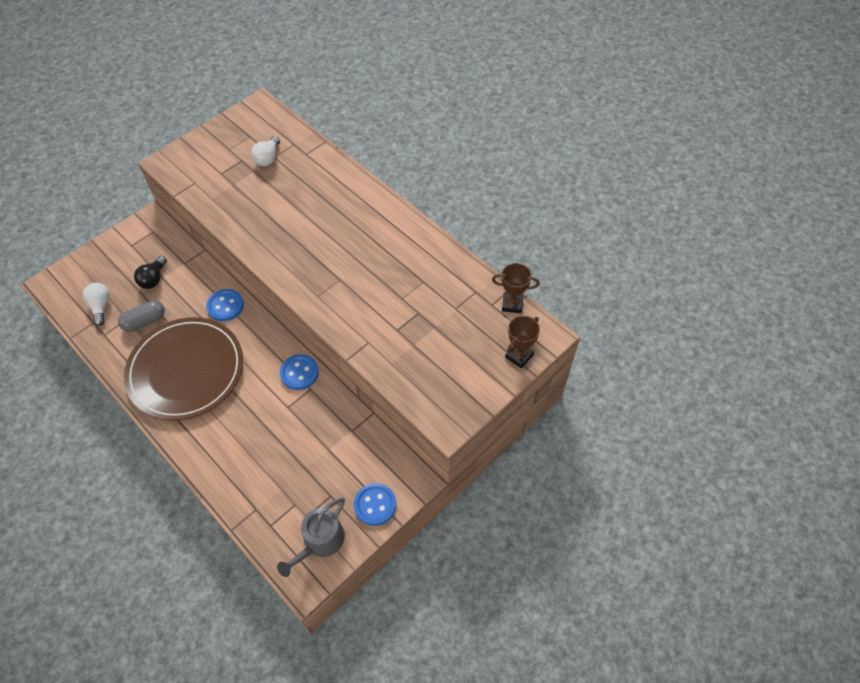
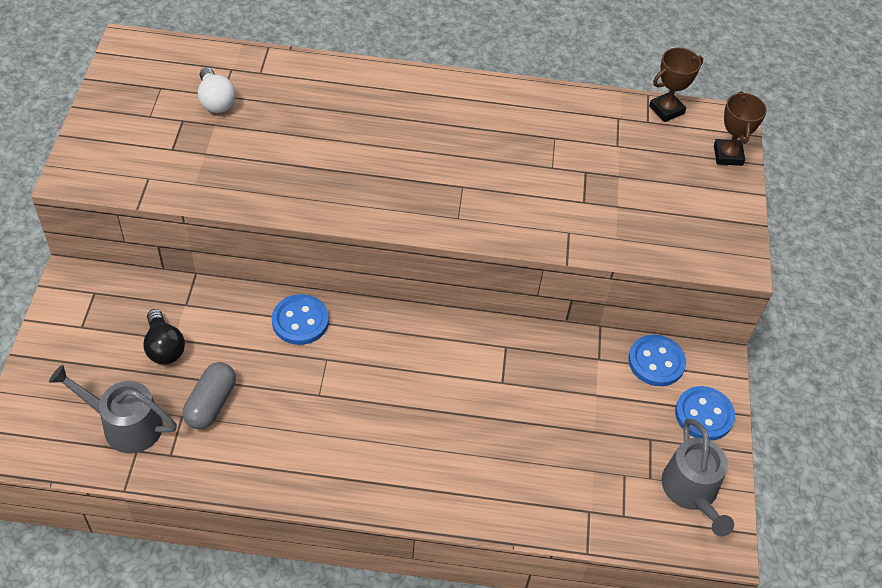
camera: 45 degrees left, 5 degrees down
(101, 306) = (125, 425): white light bulb -> grey watering can
(186, 370) = (334, 424): brown plate -> none
(299, 373) = (475, 337): blue button -> blue button (656, 362)

